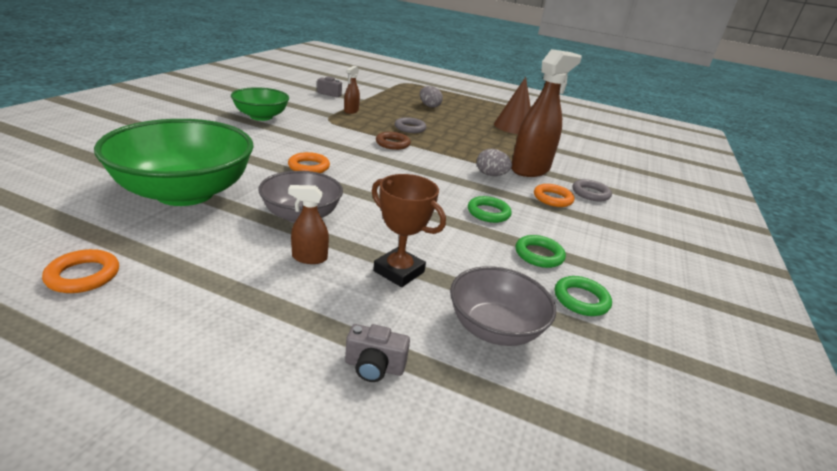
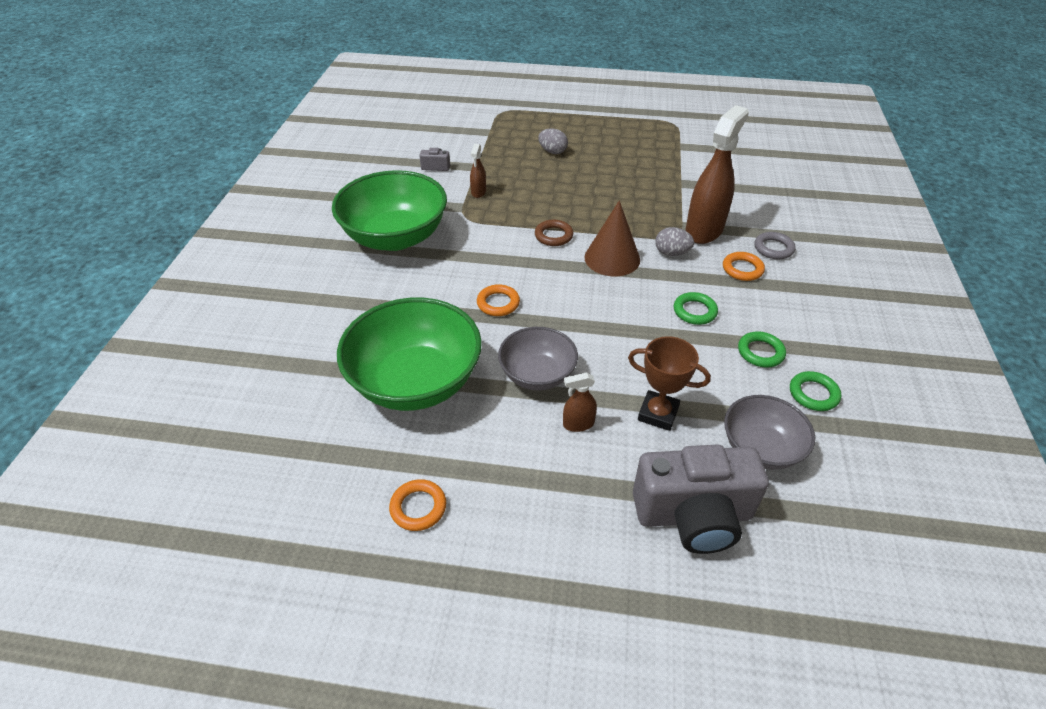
camera: 10 degrees left, 15 degrees up
(261, 116) = (395, 237): green bowl -> green bowl, size x1.74
(374, 366) = (693, 515): grey camera -> grey camera, size x2.45
(410, 128) = (555, 201): grey ring -> none
(513, 127) = (657, 159): brown cone -> brown cone (612, 258)

